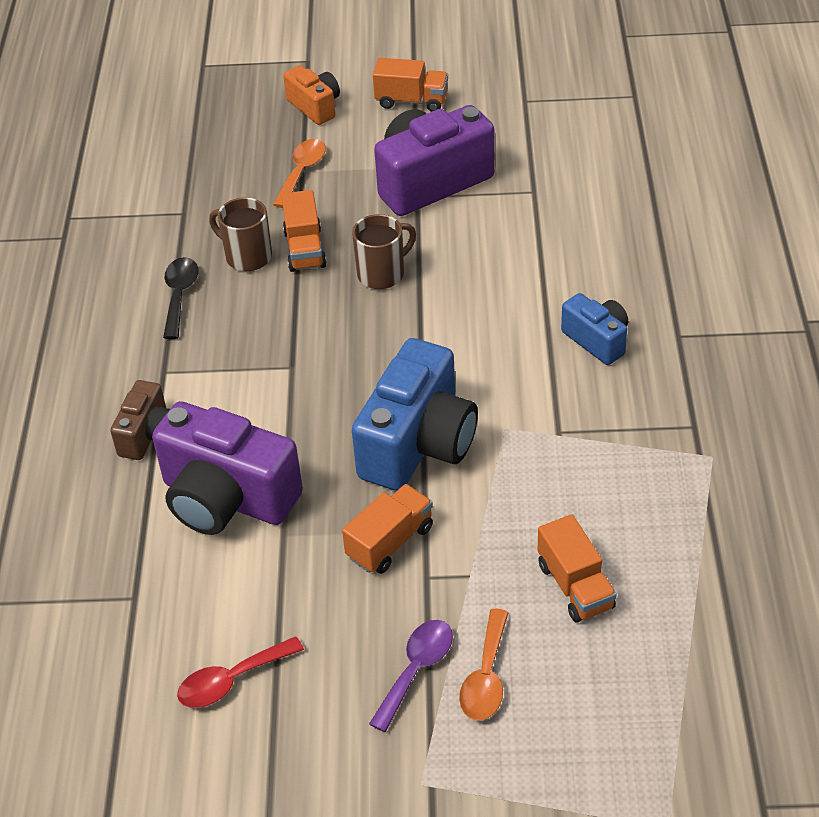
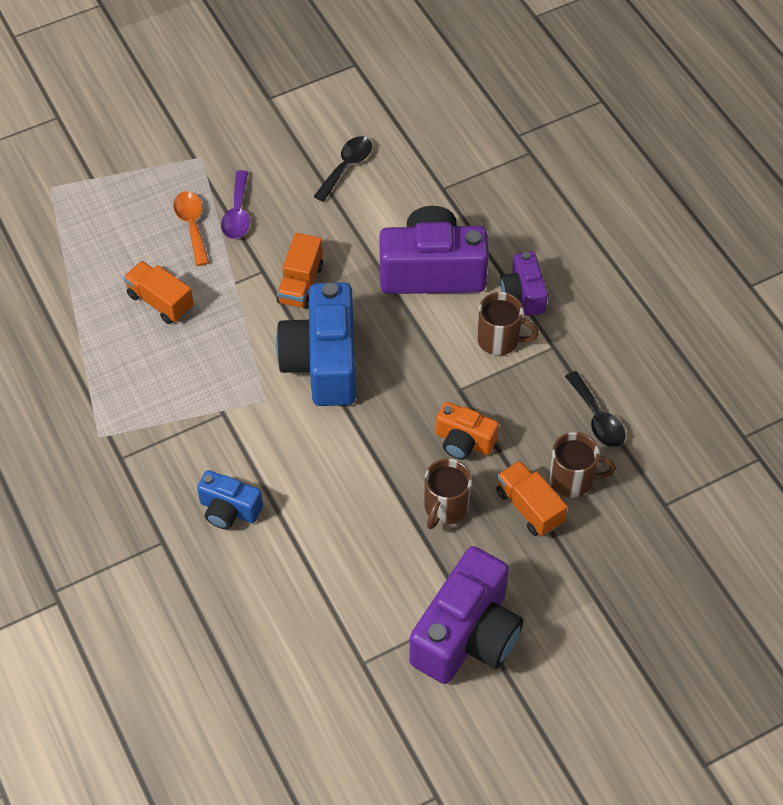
camera: 150 degrees right, 10 degrees up
(148, 435) = (523, 294): brown camera -> purple camera
(212, 398) = (500, 340): none -> brown mug
(231, 680) = (346, 167): red spoon -> black spoon
(302, 172) = (596, 598): orange spoon -> none
(315, 107) = (646, 694): orange camera -> orange camera (464, 442)
(411, 101) = (554, 745): orange truck -> none

